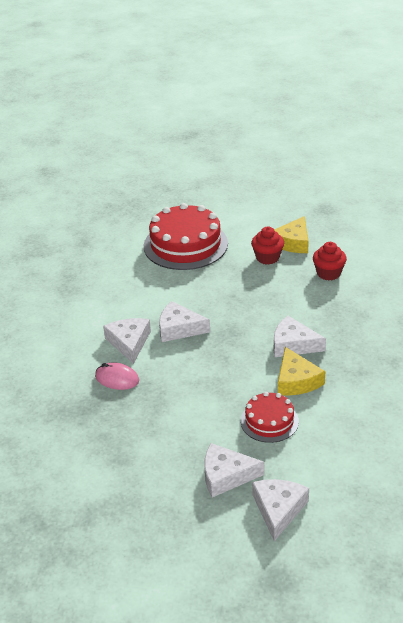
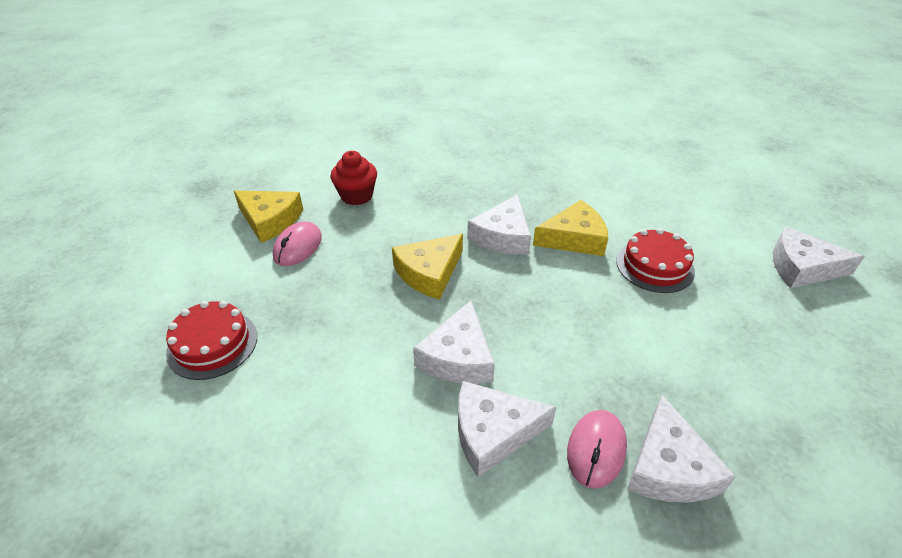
camera: 90 degrees left, 5 degrees up
(185, 244) = (212, 344): red cake -> red cake, size x0.55
(226, 475) = (768, 310): white cheese -> white cheese (668, 466)
(249, 313) = (429, 272): none -> yellow cheese
(267, 258) = (298, 247): red cupcake -> pink mouse

